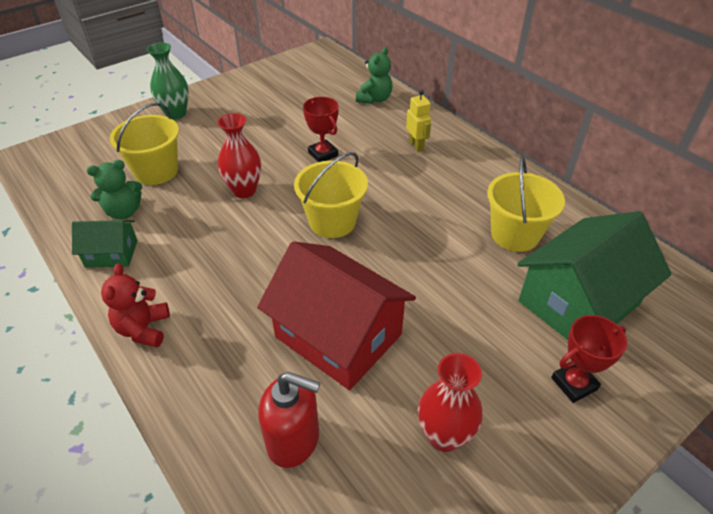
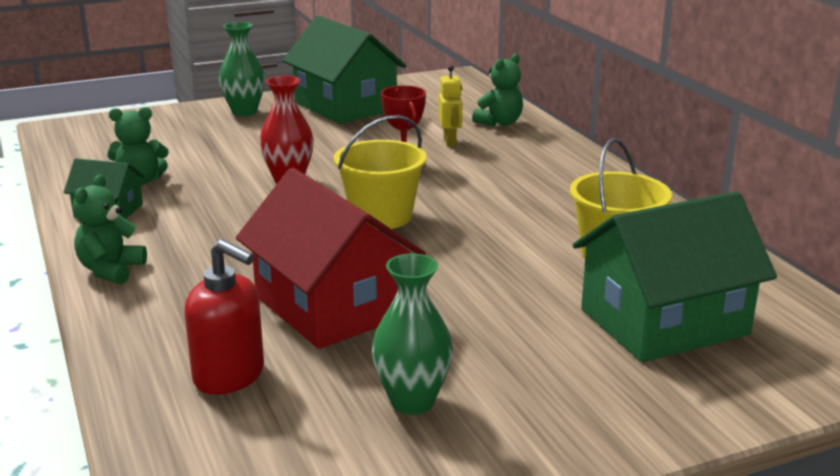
camera: 15 degrees right, 20 degrees down
(143, 329) = (111, 270): red teddy bear -> green teddy bear
(156, 171) = (195, 154): yellow bucket -> none
(252, 96) = (345, 106): none -> green house
(416, 145) = (530, 166): yellow robot -> yellow robot (450, 142)
(444, 436) = (412, 401): red vase -> green vase
(574, 384) = (611, 387): red trophy -> none

